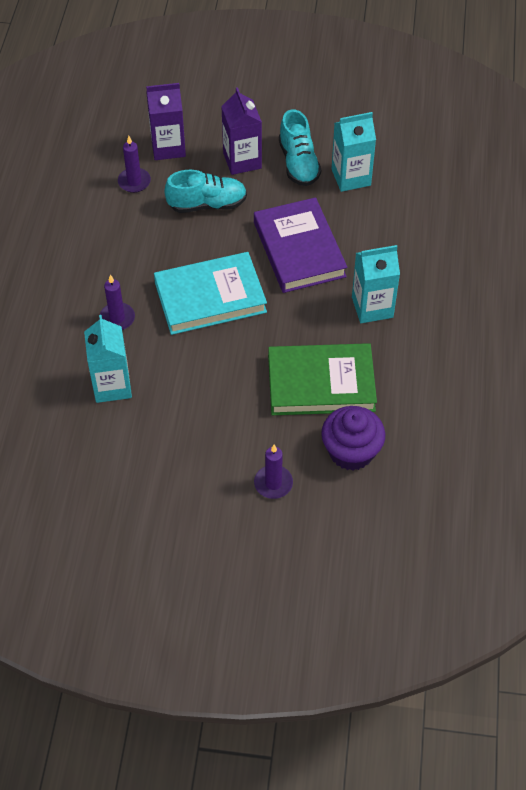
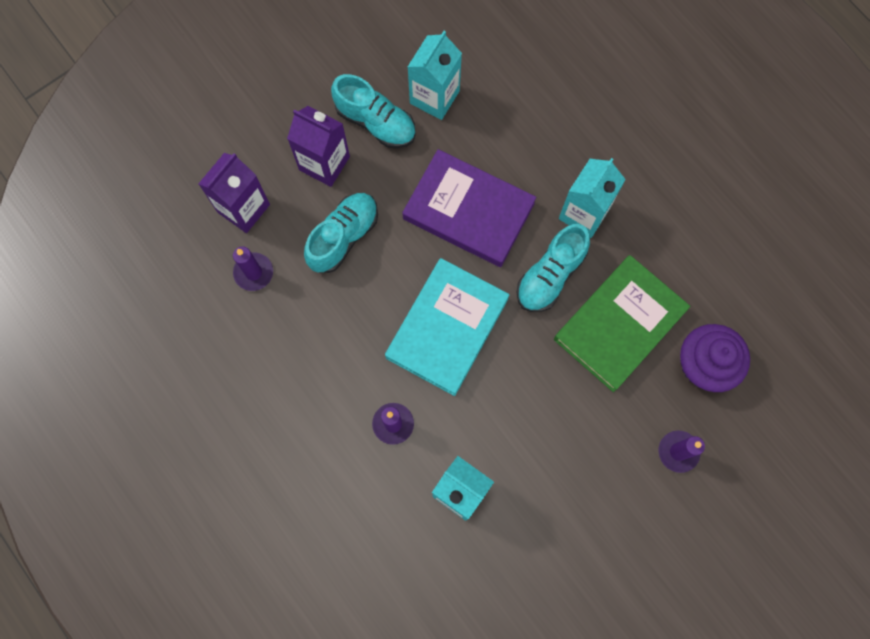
camera: 45 degrees left, 20 degrees up
(309, 322) = (550, 275): none -> turquoise shoe

